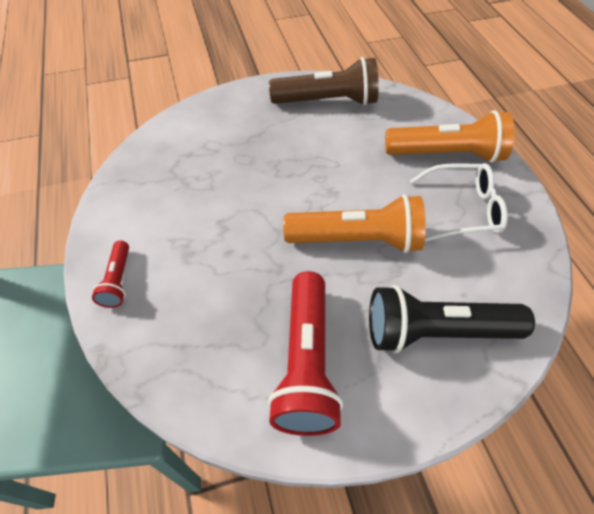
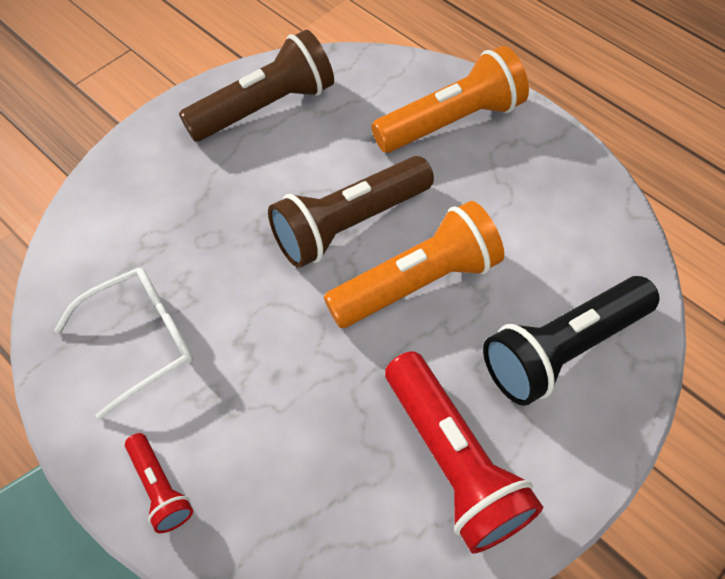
camera: 30 degrees left, 5 degrees up
(335, 186) = (349, 224): none -> brown flashlight
(463, 209) = (508, 186): white glasses -> white glasses (141, 340)

